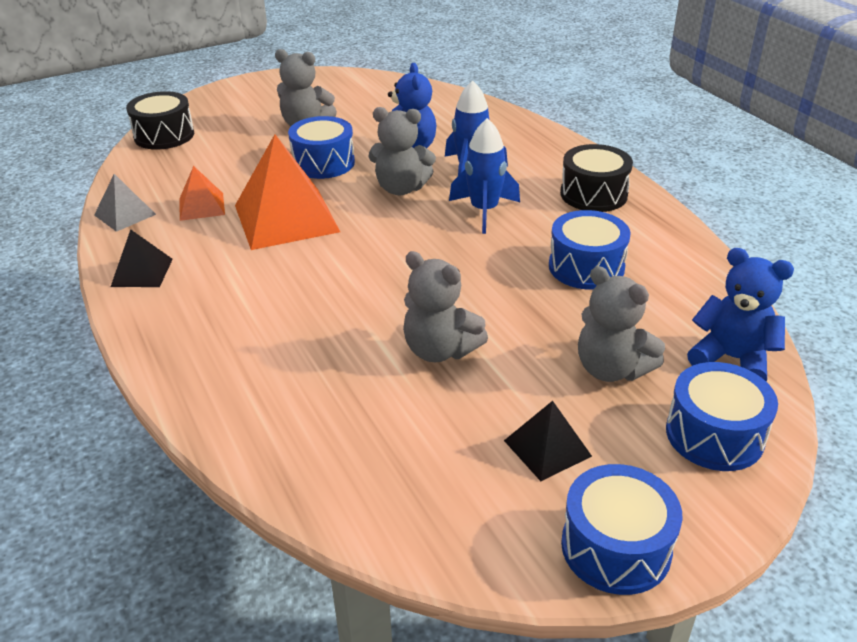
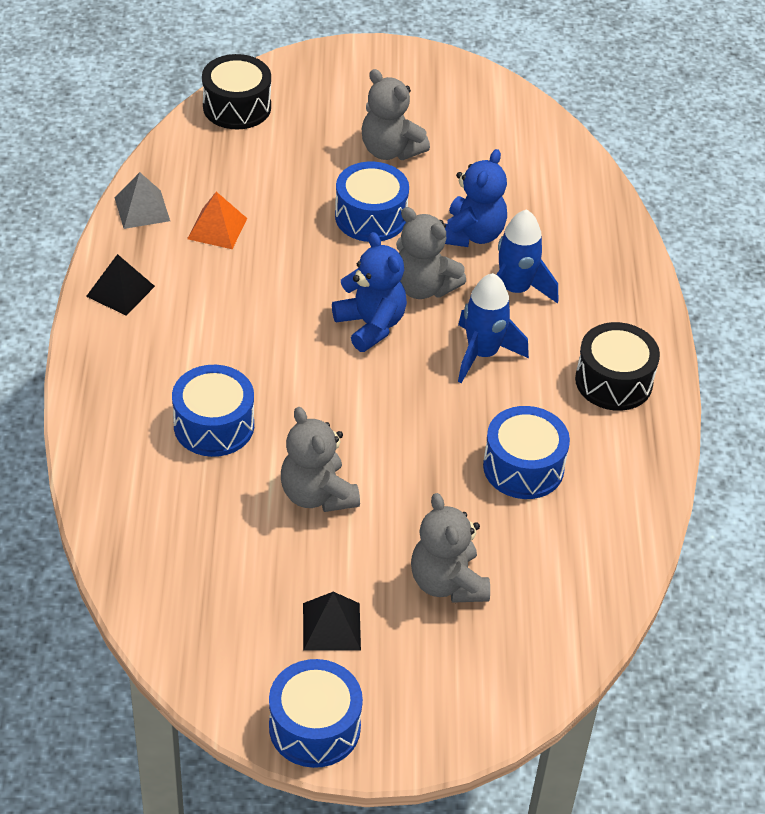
camera: 25 degrees right, 10 degrees up
(286, 218) = (286, 279): orange pyramid -> none
(714, 435) = (476, 682): blue drum -> blue drum (214, 425)
(732, 359) = (563, 624): blue teddy bear -> blue teddy bear (371, 325)

